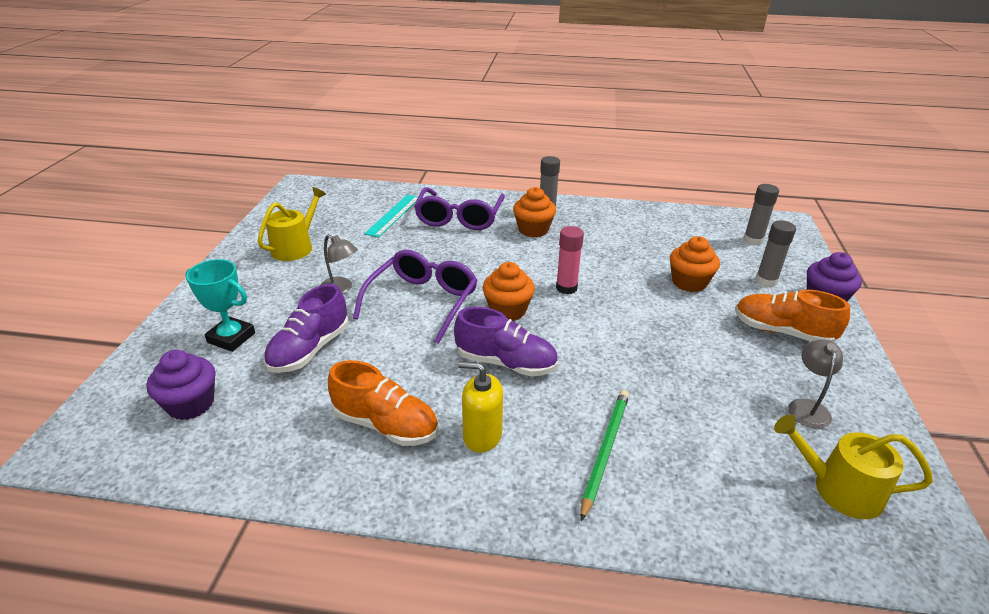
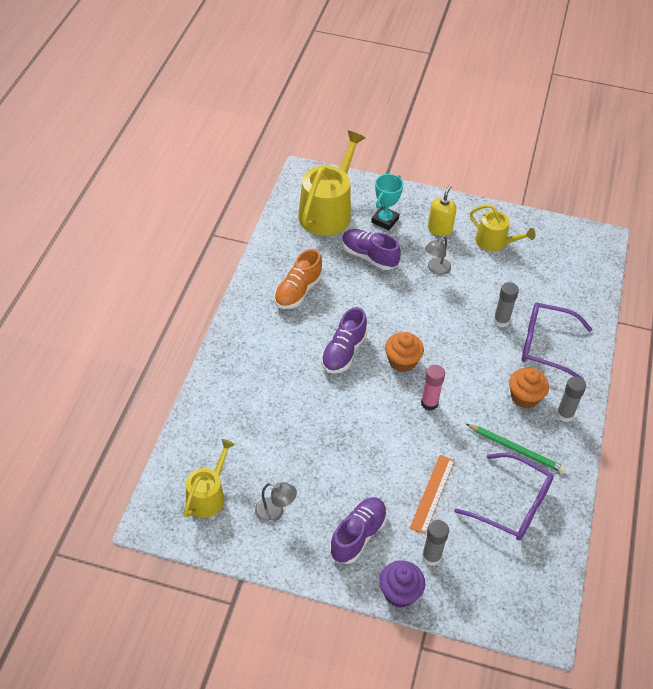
camera: 95 degrees right, 15 degrees up
(191, 404) = (328, 211): purple cupcake -> yellow watering can
(393, 215) = (549, 300): turquoise ruler -> none
(423, 301) = (417, 313): purple glasses -> purple glasses (512, 505)
(482, 435) = (282, 333): yellow soap dispenser -> yellow soap dispenser (439, 229)
(605, 451) = (259, 388): green pencil -> green pencil (516, 449)
(689, 282) = (432, 493): orange cupcake -> orange ruler
(753, 240) = (505, 578): grey glue stick -> grey glue stick (501, 321)
(782, 332) = (358, 535): orange shoe -> purple shoe

